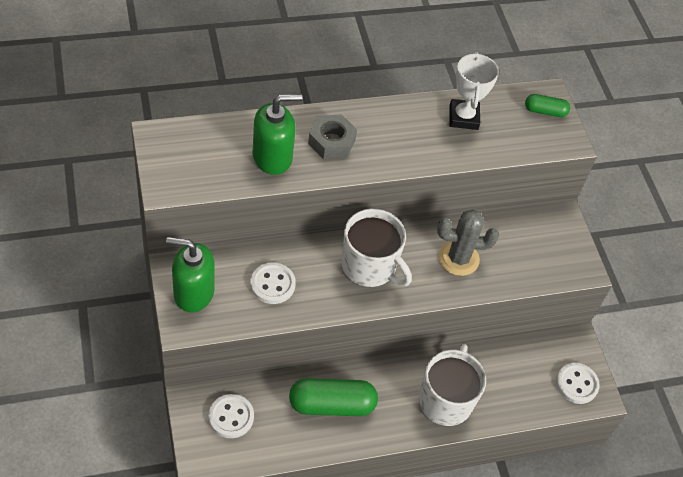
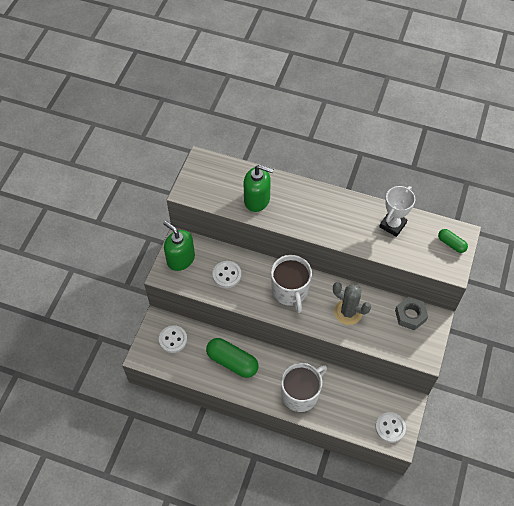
camera: 40 degrees right, 5 degrees up
(331, 142) = (298, 205): grey nut -> grey nut (410, 315)

